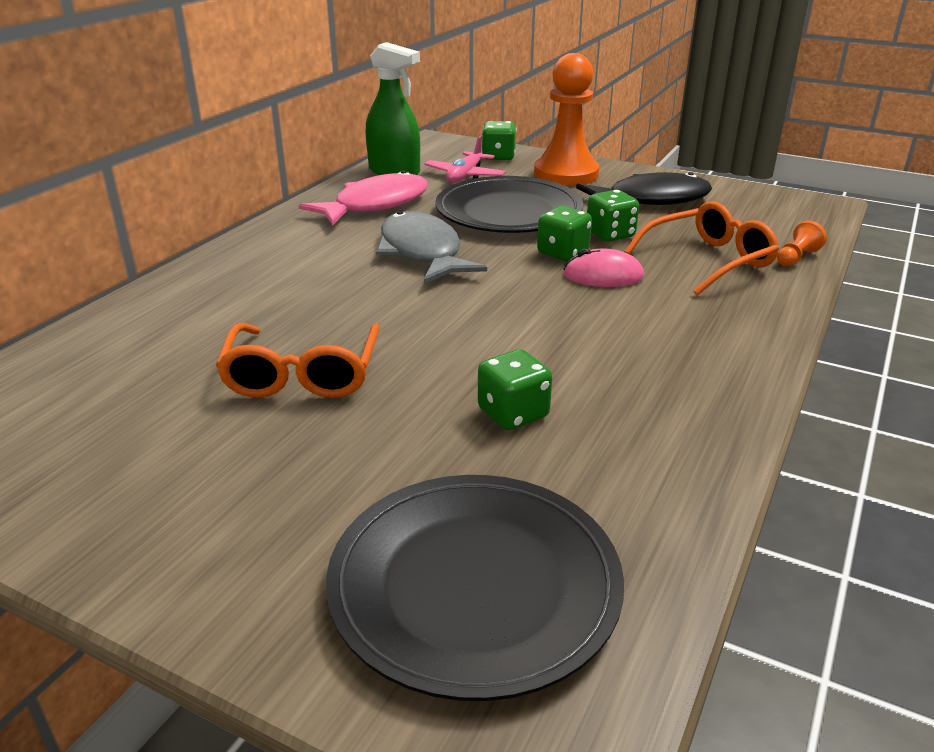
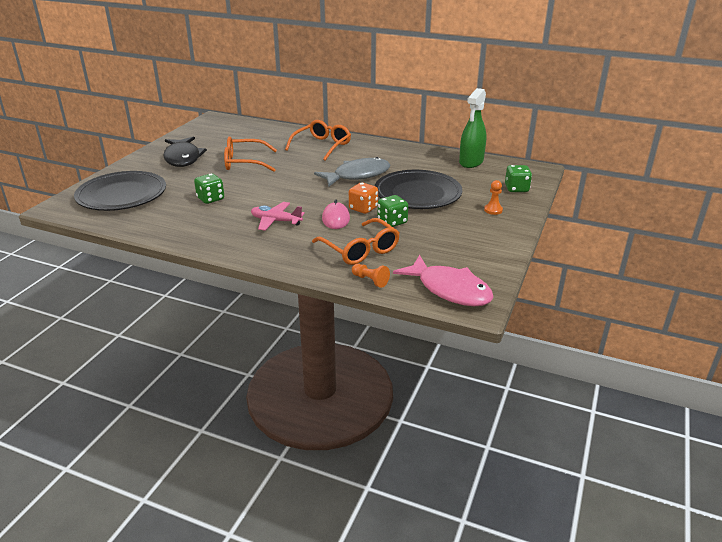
camera: 85 degrees right, 0 degrees up
(251, 281) = (322, 146): none -> orange glasses
(375, 205) = (417, 161): pink fish -> pink fish (449, 289)
(465, 176) = (473, 180): pink plane -> pink plane (276, 221)
(562, 253) = (363, 208): green dice -> orange dice
(566, 174) = (493, 210): orange pawn -> orange pawn, size x0.40
(651, 200) = (456, 237): black fish -> black fish (183, 158)

